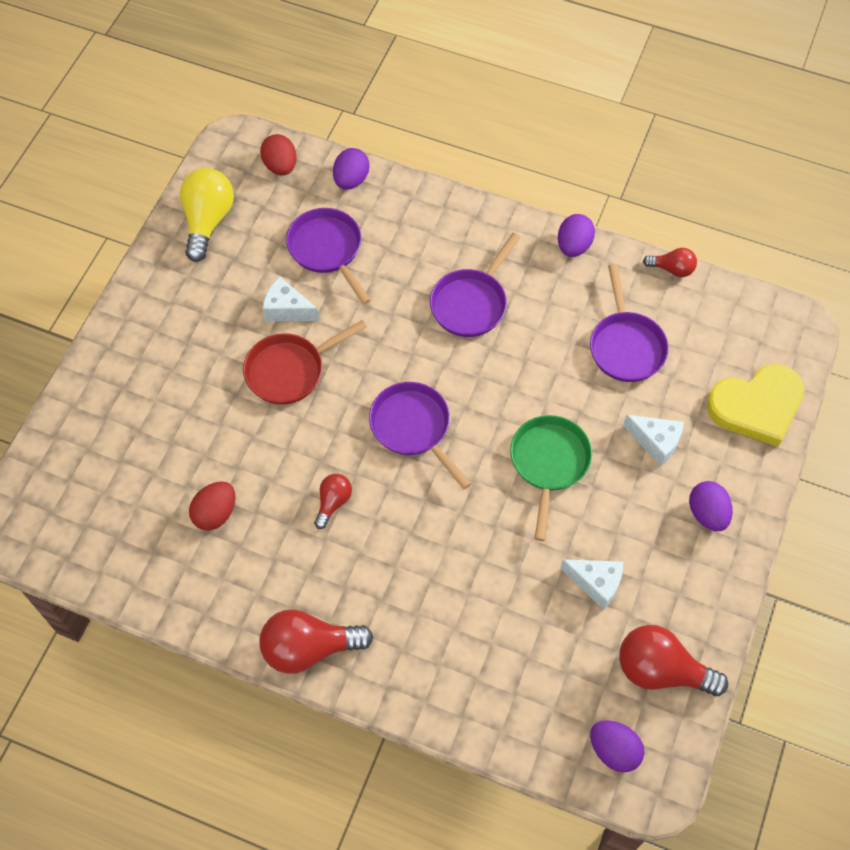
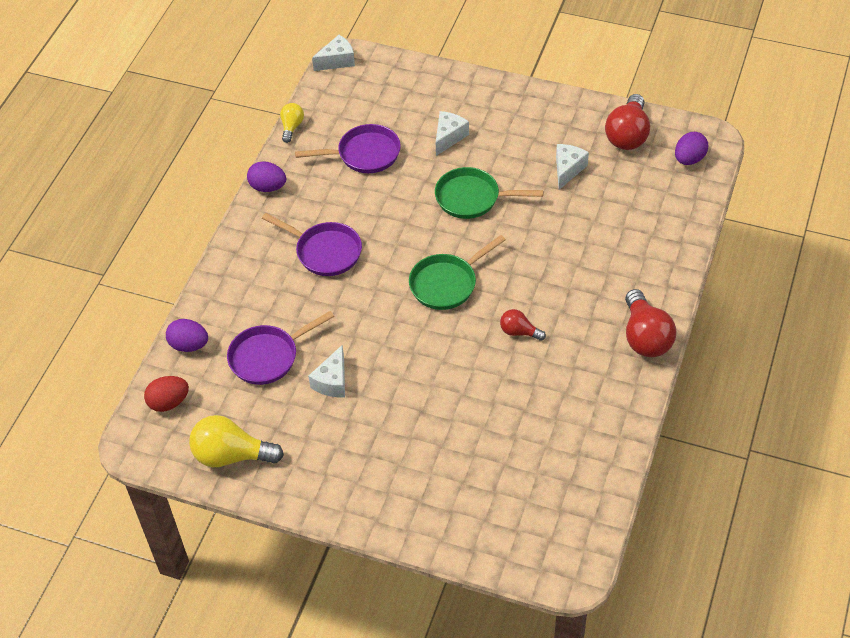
camera: 90 degrees left, 10 degrees down
(215, 513) = (538, 412): red egg -> none
(290, 370) = (396, 373): red pan -> none
(413, 428) = (446, 283): purple pan -> green pan
(672, 269) = (292, 127): red light bulb -> yellow light bulb
(707, 513) = (505, 110): purple egg -> none
(756, 406) = (415, 82): yellow heart -> none
(792, 318) = (337, 61): none -> white cheese

